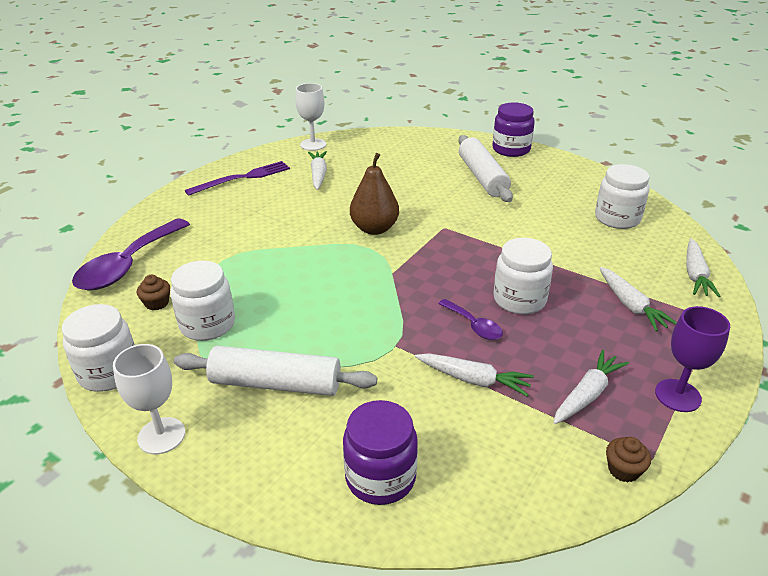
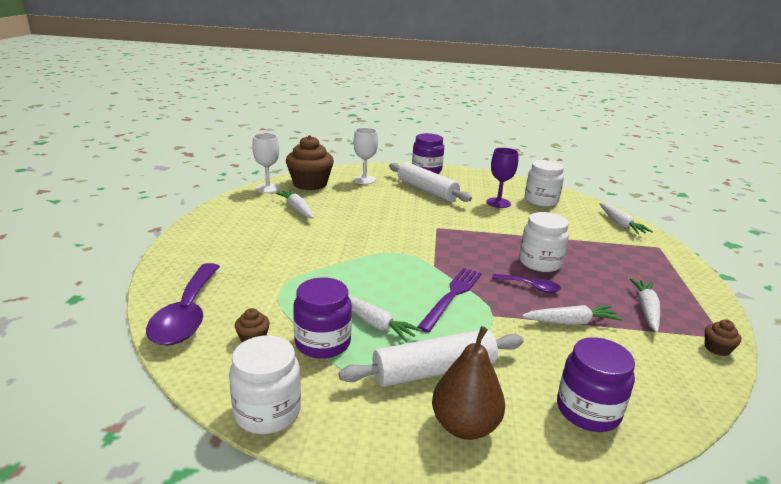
camera: 30 degrees left, 10 degrees down
(161, 436) = (380, 448): white goblet -> white goblet (364, 180)
(207, 324) = (323, 343): white jar -> purple jar
(242, 178) = (229, 222): purple fork -> purple fork (452, 296)
(360, 146) = (310, 184): none -> brown cupcake
(374, 229) = (386, 238): brown pear -> brown pear (464, 426)
(630, 305) = (607, 250): white carrot -> white carrot (375, 324)
(677, 395) = (692, 295): purple goblet -> purple goblet (498, 203)

